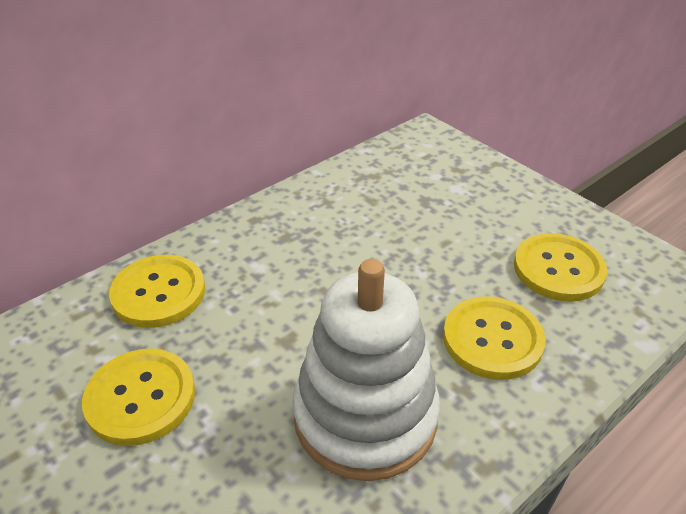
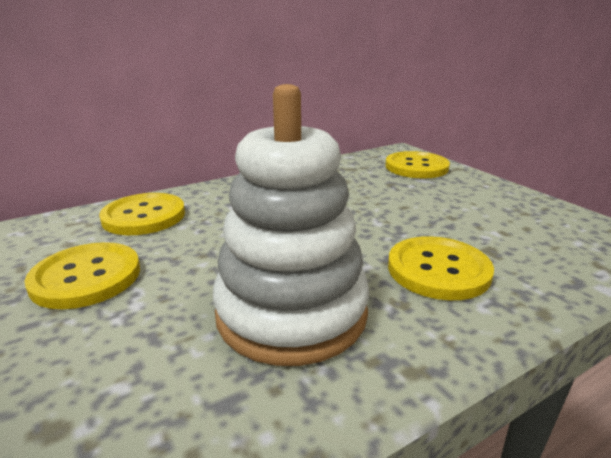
camera: 10 degrees right, 15 degrees down
(558, 269) = (511, 230): yellow button -> yellow button (416, 167)

